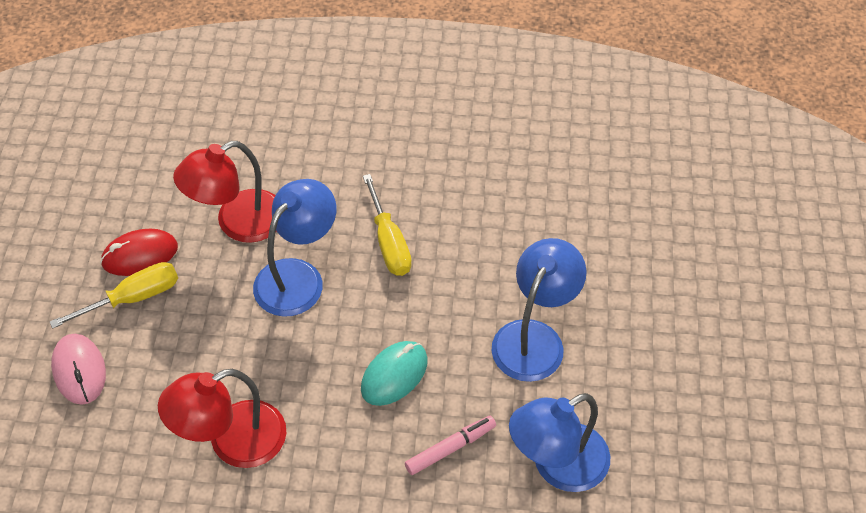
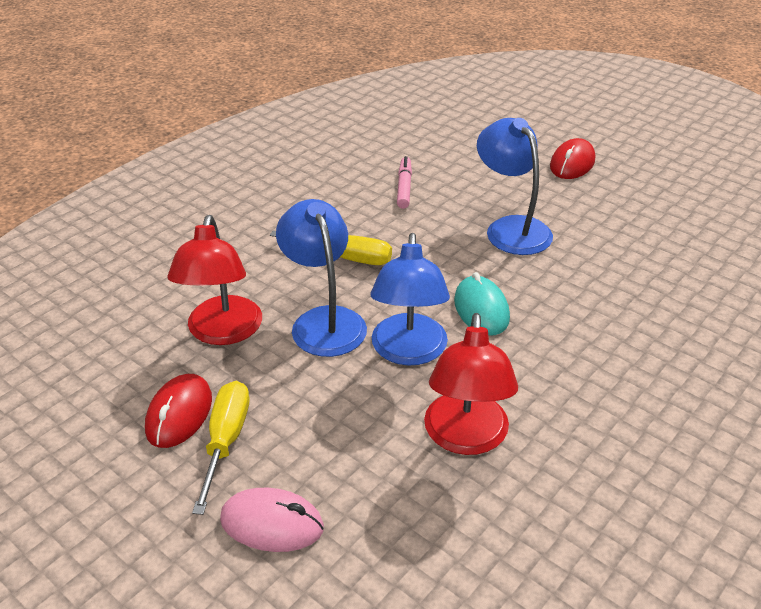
camera: 55 degrees left, 15 degrees down
(450, 448) = (579, 310): pink marker -> pink marker (404, 187)
(557, 466) = (635, 265): blue lamp -> blue lamp (408, 352)
(698, 334) = (572, 163): none -> red mouse

